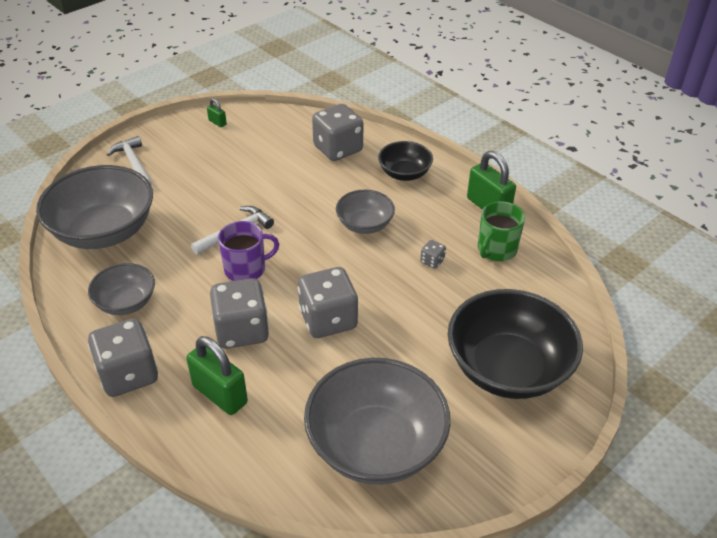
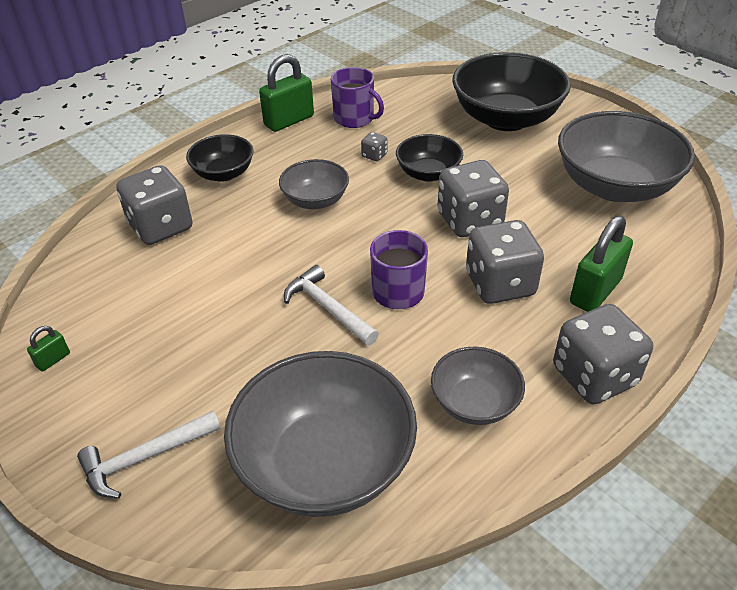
camera: 90 degrees left, 0 degrees up
(402, 297) = (428, 173): none -> black bowl
(496, 249) = (355, 118): green mug -> purple mug

